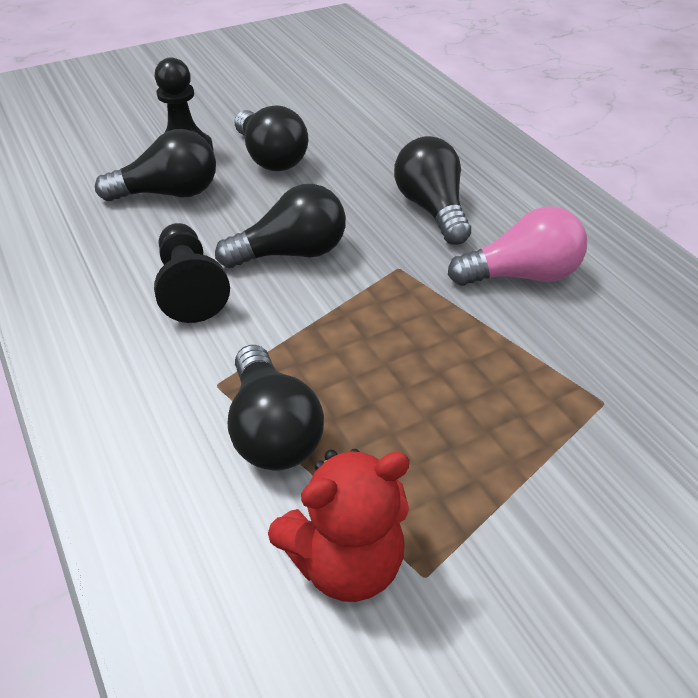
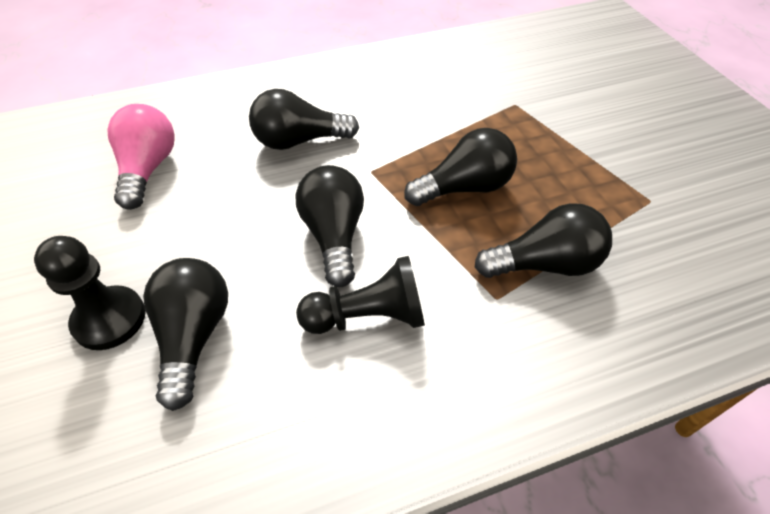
camera: 80 degrees left, 5 degrees up
(270, 158) = (166, 240): black light bulb -> black light bulb (464, 188)
(345, 560) = (648, 235): red teddy bear -> none
(521, 275) = (394, 111): pink light bulb -> pink light bulb (148, 169)

